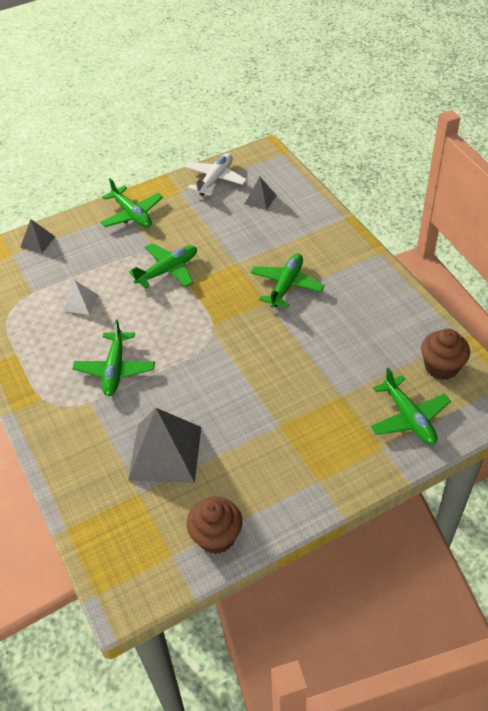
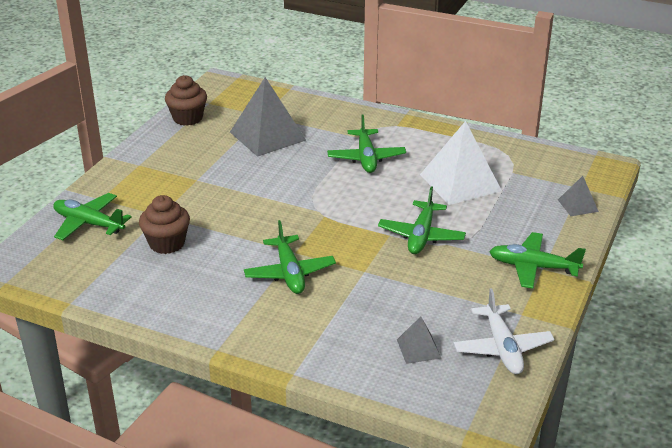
camera: 140 degrees right, 15 degrees down
(81, 303) = (460, 182): white pyramid -> white pyramid, size x2.04
(115, 369) = (366, 158): green plane -> green plane turned 150 degrees counterclockwise
(441, 367) = (78, 270): brown cupcake -> brown cupcake (167, 243)

